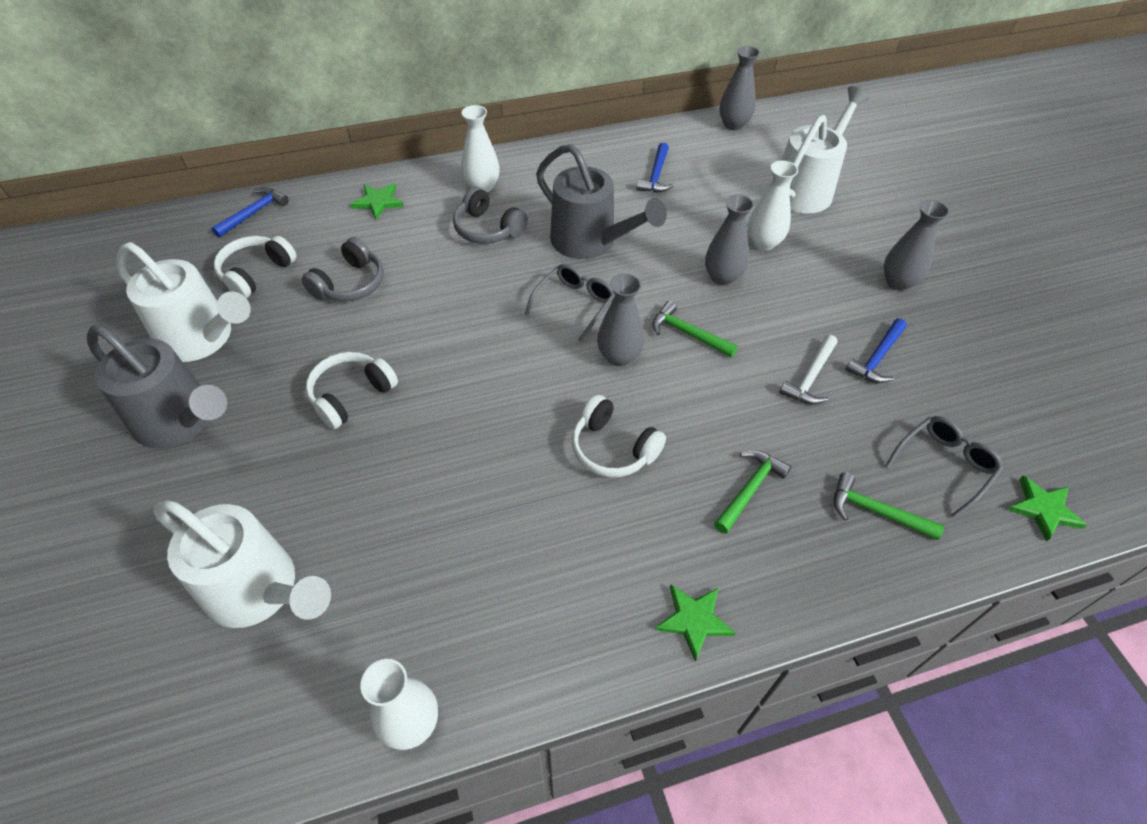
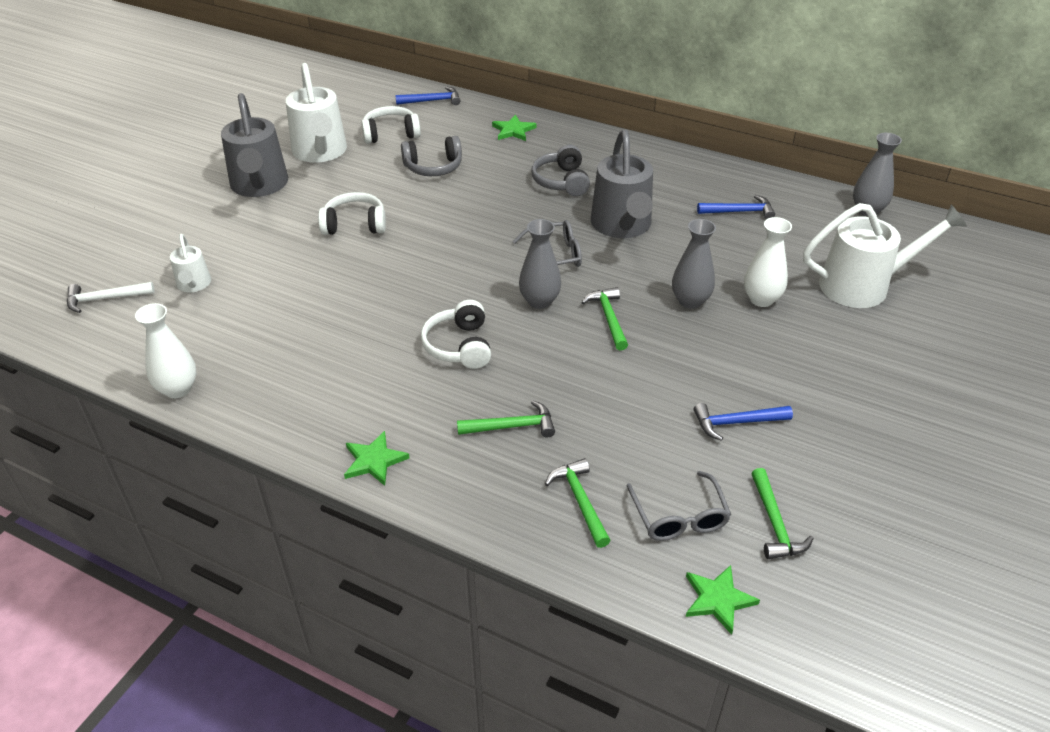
camera: 45 degrees right, 10 degrees down
(261, 591) = (194, 285): white watering can -> white watering can, size x0.52
(482, 186) = (595, 154): white vase -> none
(656, 176) = (739, 211): blue hammer -> blue hammer turned 150 degrees counterclockwise
(810, 377) = (660, 399): white hammer -> white hammer (105, 299)
(898, 282) = (842, 390): grey vase -> none
(944, 465) = (679, 517): grey glasses -> grey glasses turned 75 degrees clockwise
(994, 419) = (775, 523): none -> green hammer

